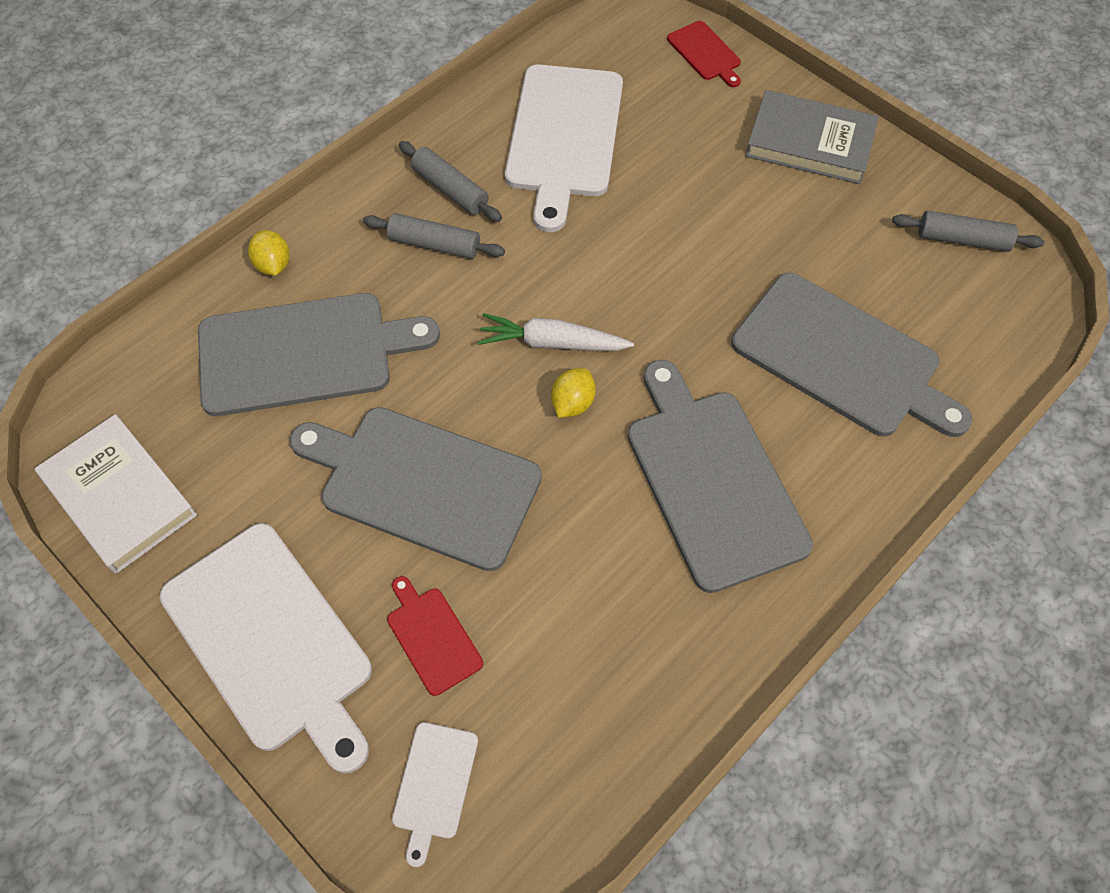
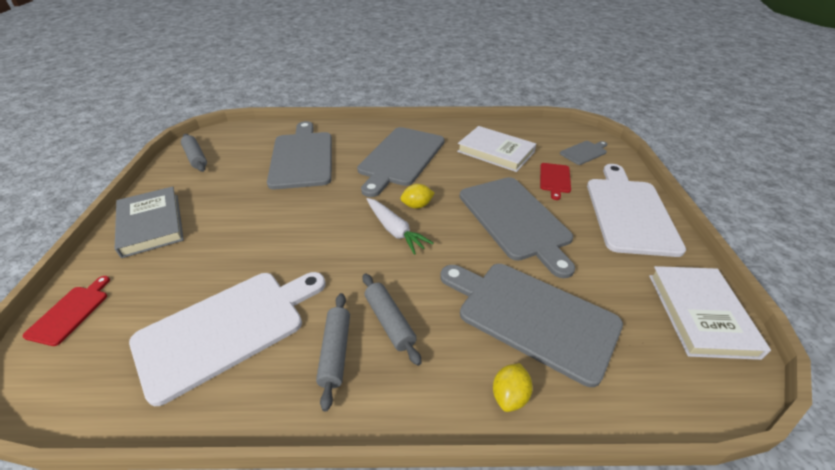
camera: 135 degrees left, 20 degrees down
(434, 785) = (584, 152): white cutting board -> grey cutting board
(588, 637) = (495, 152): none -> white book

